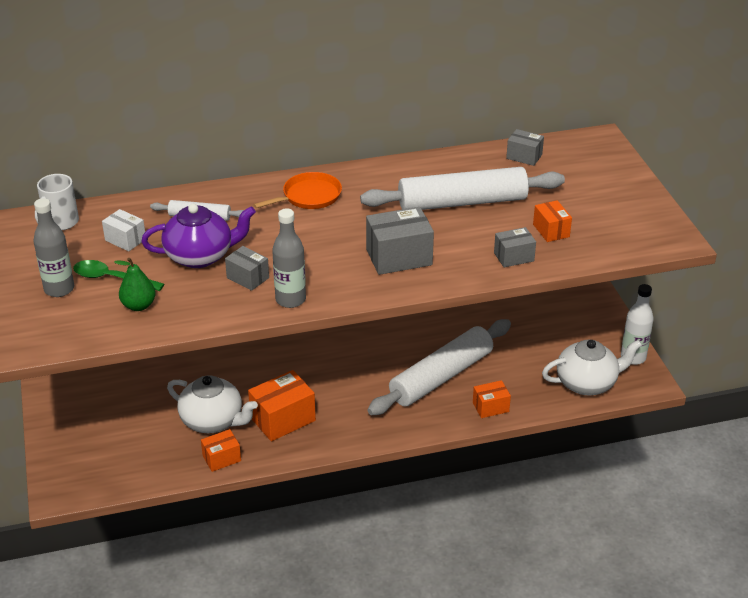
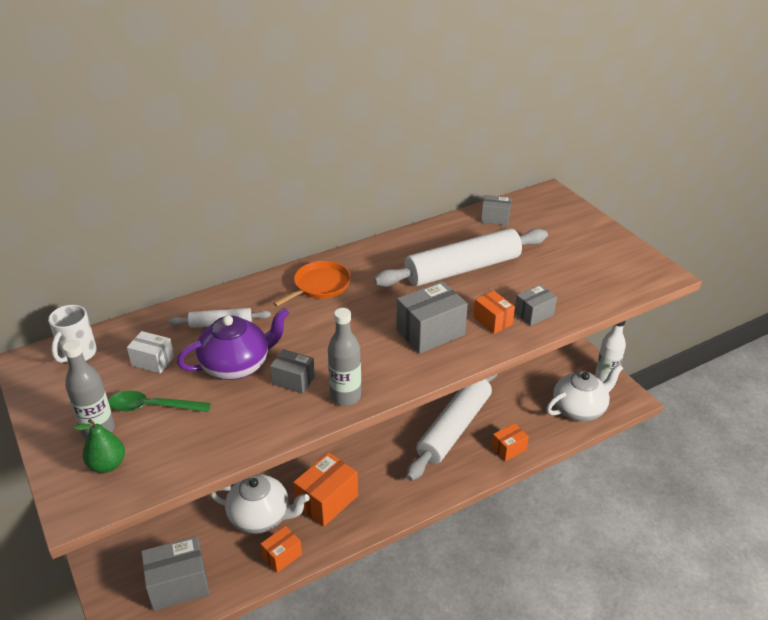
camera: 15 degrees left, 0 degrees up
(117, 463) = (178, 584): none -> grey box
(139, 306) = (191, 433): green pear -> green pear (107, 464)
(551, 230) = (553, 283): orange box -> orange box (492, 321)

